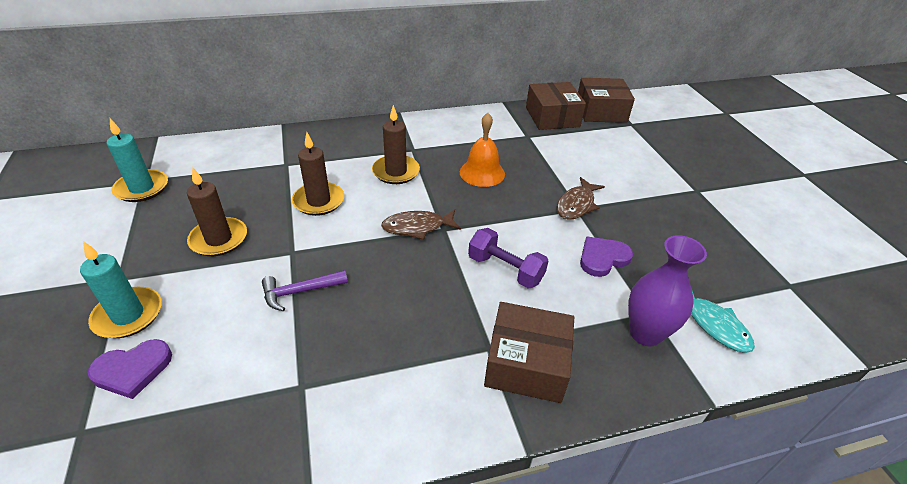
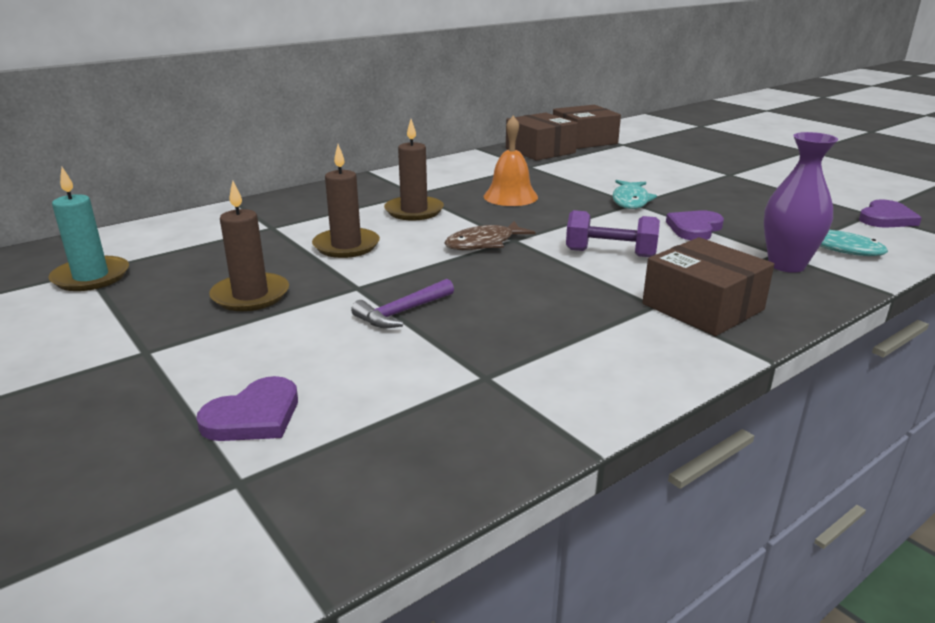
camera: 20 degrees left, 15 degrees down
(128, 315) = (194, 377): turquoise candle -> none
(526, 363) = (702, 307): brown box -> brown box turned 60 degrees clockwise
(576, 205) = (630, 201): brown fish -> turquoise fish
(800, 297) = (886, 218): none -> purple heart

